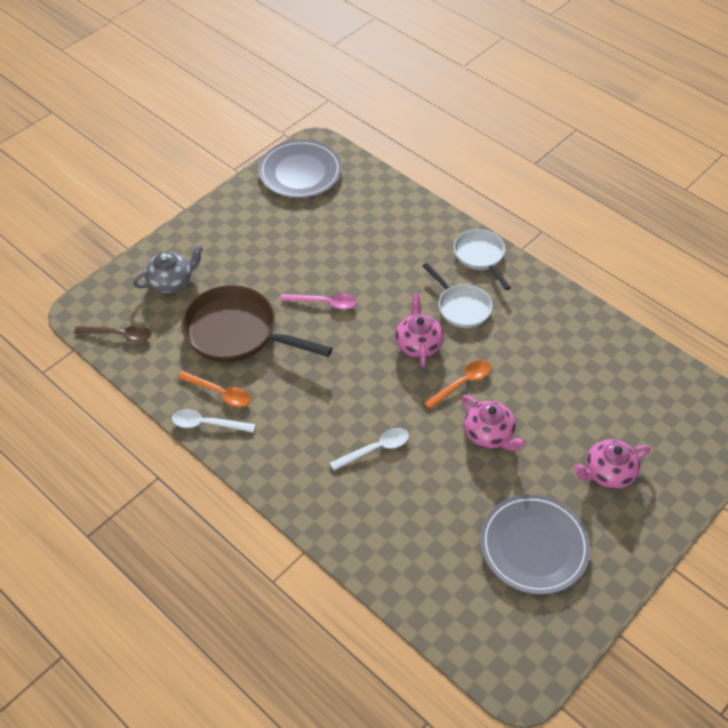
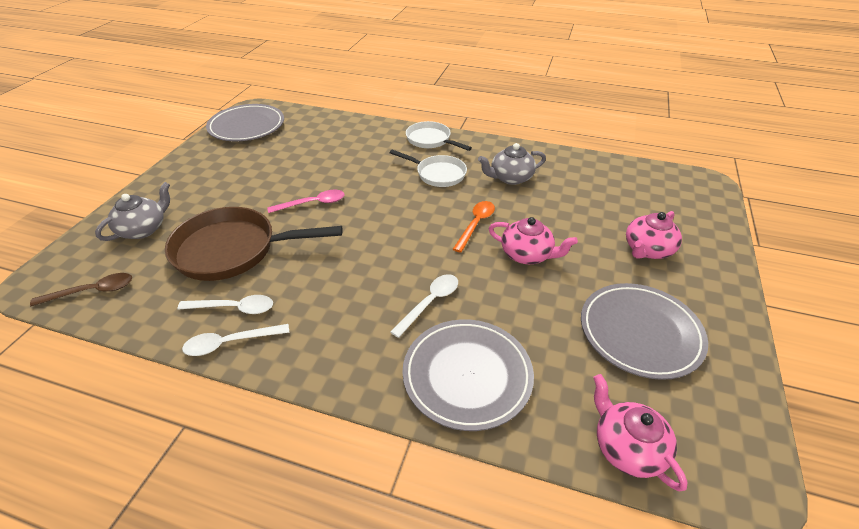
camera: 25 degrees left, 10 degrees down
(220, 393) = (234, 308): orange spoon -> white spoon
(369, 523) = (467, 375): none -> grey plate
(418, 344) = (417, 208): pink teapot -> pink teapot (627, 448)
(533, 338) = (510, 178): none -> grey teapot

